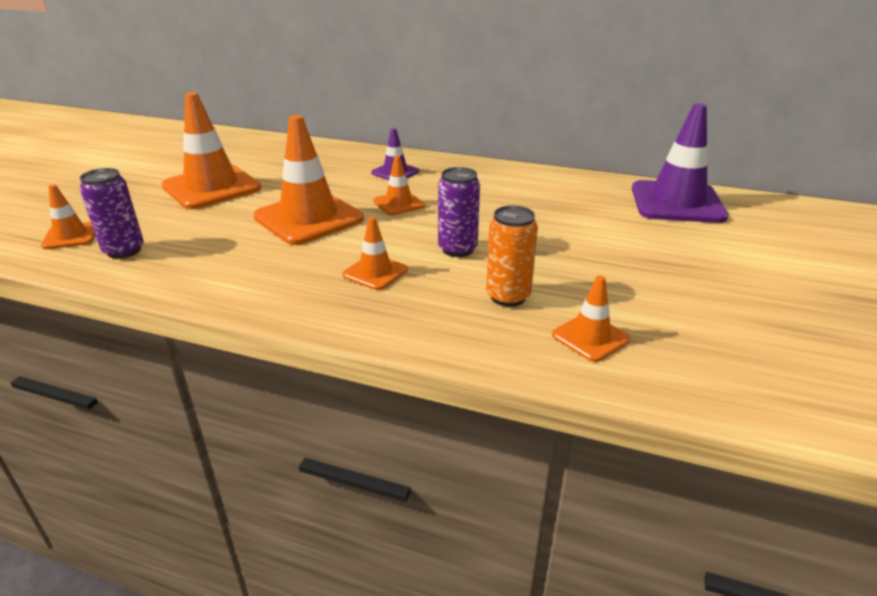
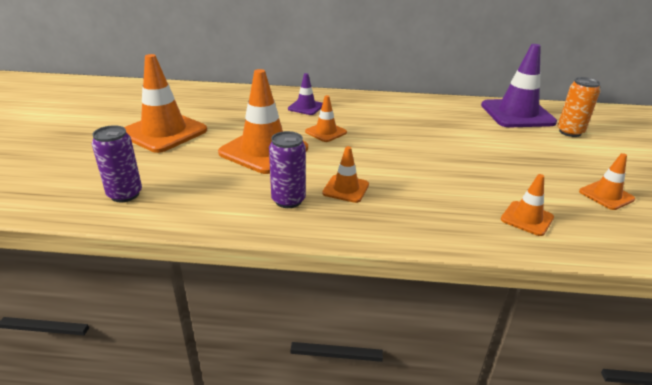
camera: 15 degrees left, 0 degrees up
(71, 236) = (66, 187): orange traffic cone -> orange traffic cone (606, 195)
(457, 249) = (393, 164): purple can -> purple can (288, 200)
(508, 296) = (453, 196): orange can -> orange can (570, 132)

